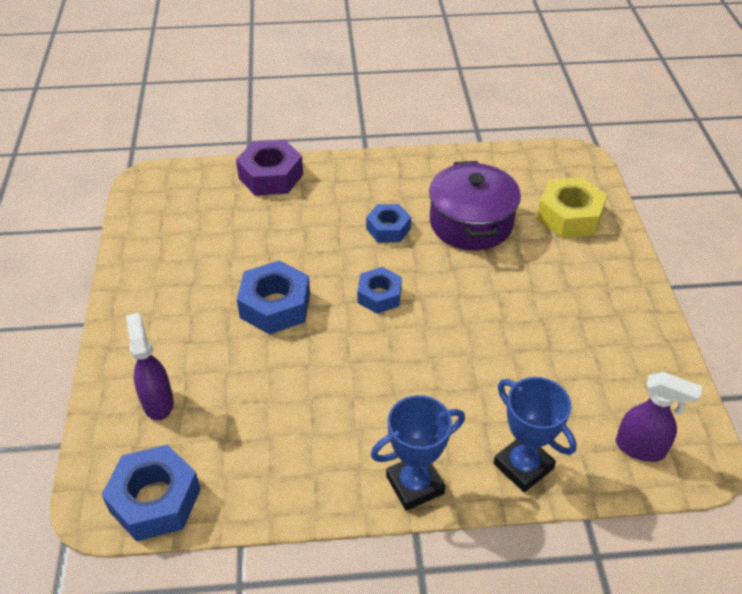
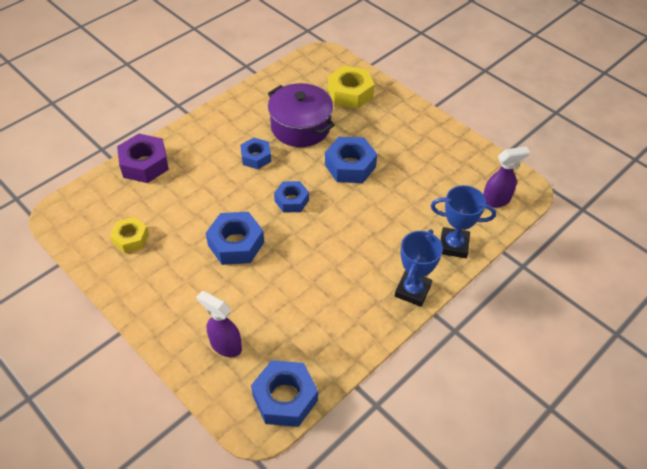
camera: 40 degrees left, 5 degrees up
(184, 240) = (131, 238): none -> yellow nut
(486, 296) = (350, 166): none -> blue nut

